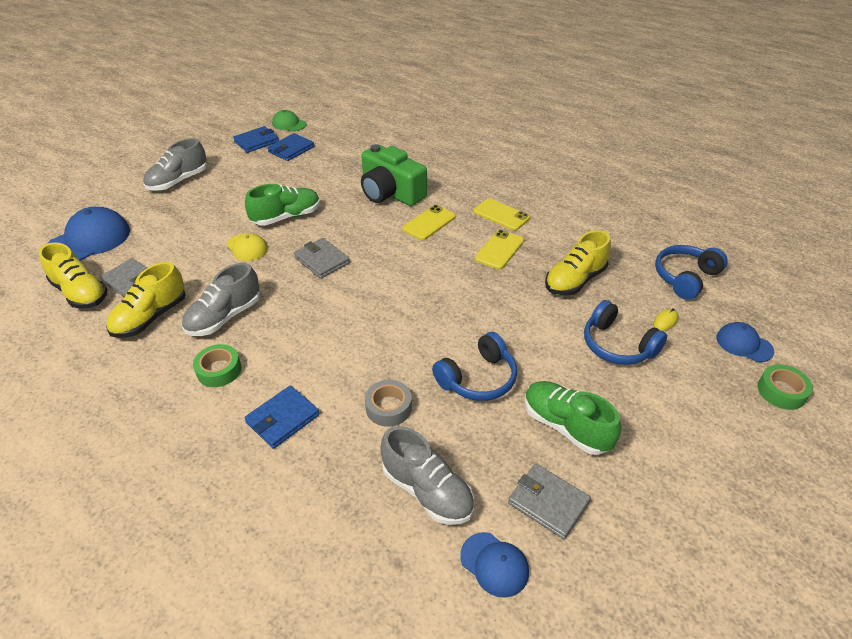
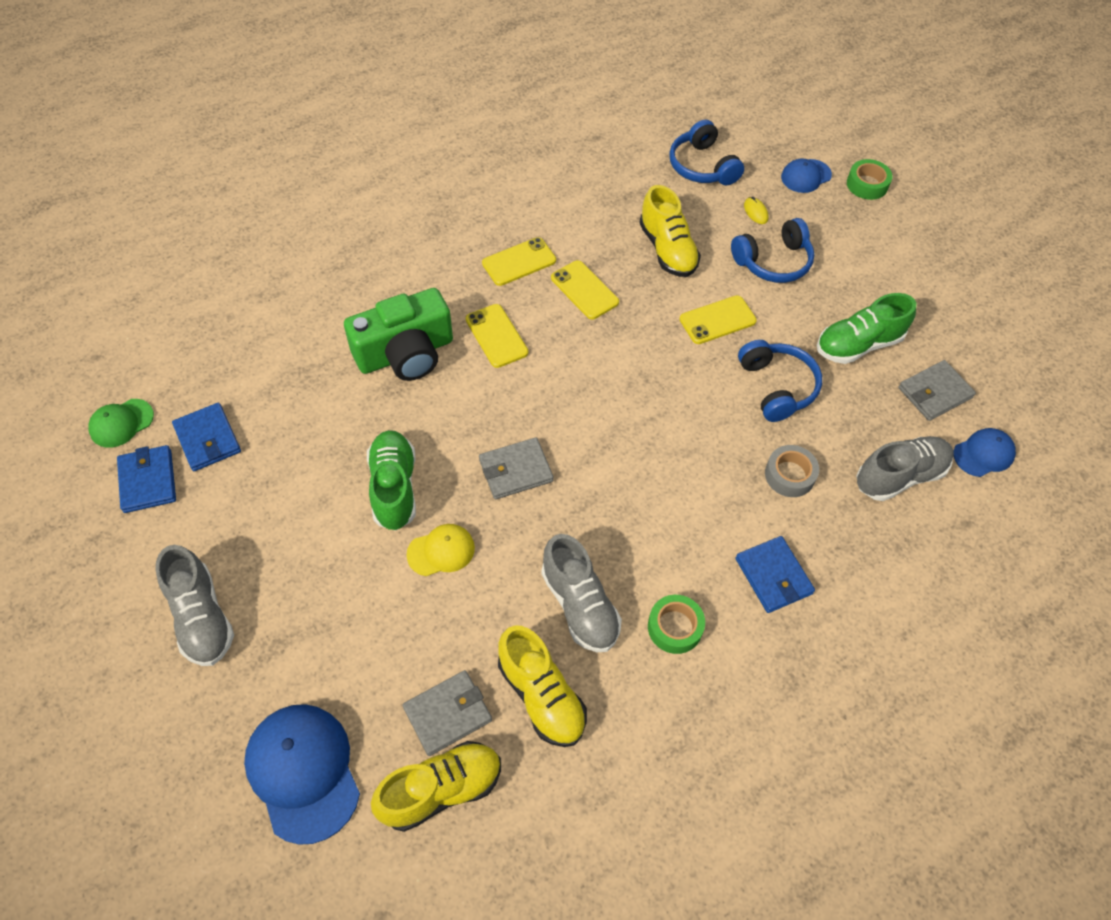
camera: 70 degrees left, 15 degrees up
(524, 326) = (717, 320): none -> yellow phone

